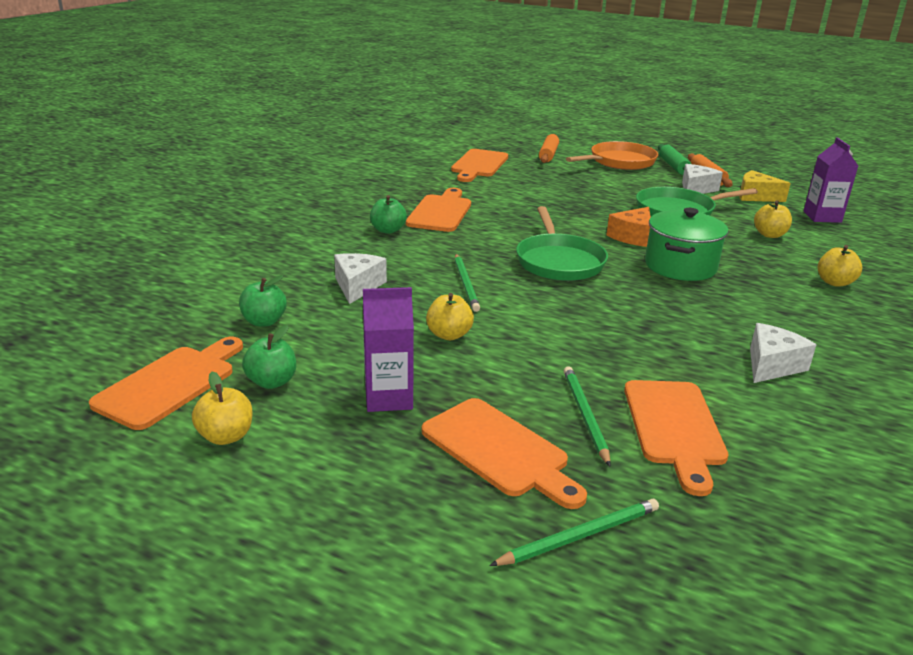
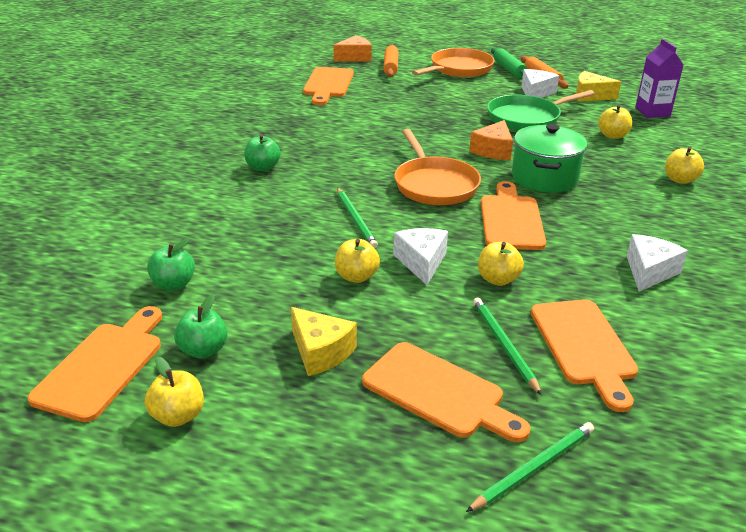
camera: 10 degrees left, 5 degrees up
(357, 286) = (253, 234): white cheese -> white cheese (421, 262)
(388, 398) = (321, 352): purple carton -> yellow cheese
(440, 212) = (307, 141): orange cutting board -> orange cutting board (511, 219)
(514, 144) = (355, 57): none -> orange cheese
(558, 261) = (434, 185): green pan -> orange pan
(598, 354) = (498, 279): none -> yellow apple

